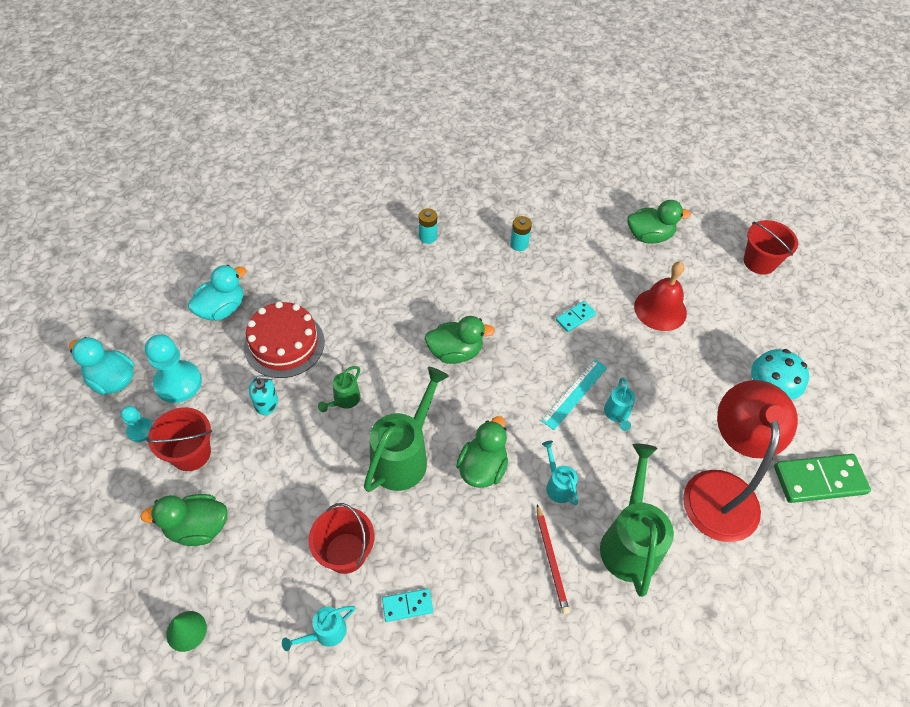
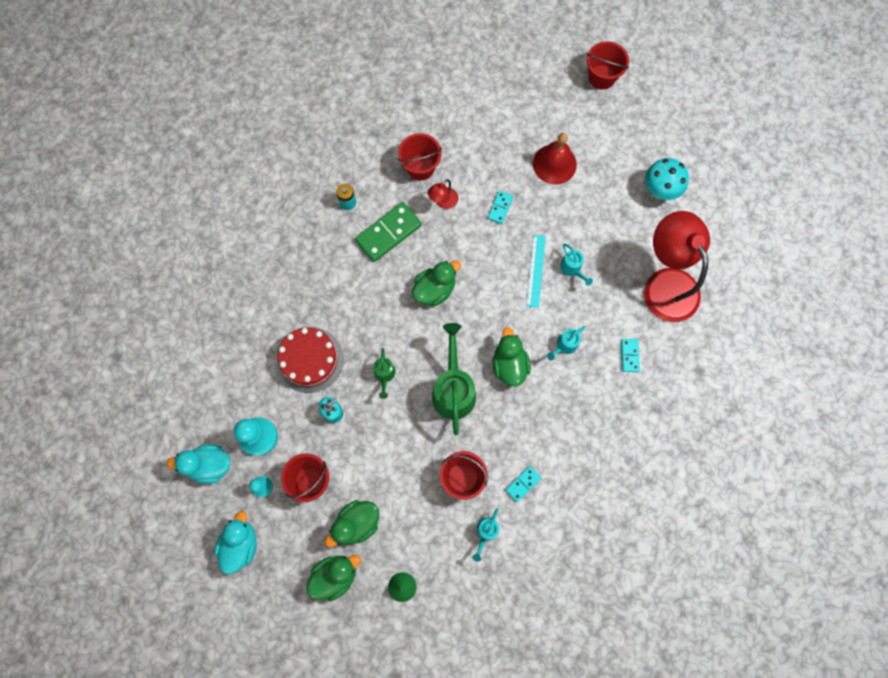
camera: 30 degrees left, 20 degrees up
(222, 309) = (241, 361): turquoise duck -> turquoise duck (240, 544)
(519, 244) = (420, 167): turquoise battery -> red bucket
(520, 283) = (443, 202): none -> red lamp
(551, 560) = (590, 399): red pencil -> none
(558, 485) = (564, 346): turquoise watering can -> turquoise watering can turned 75 degrees counterclockwise
(629, 541) = (630, 355): green watering can -> turquoise domino
(649, 236) = (511, 101): green duck -> green duck (335, 575)
(819, 480) = (722, 237): green domino -> green domino (388, 233)

